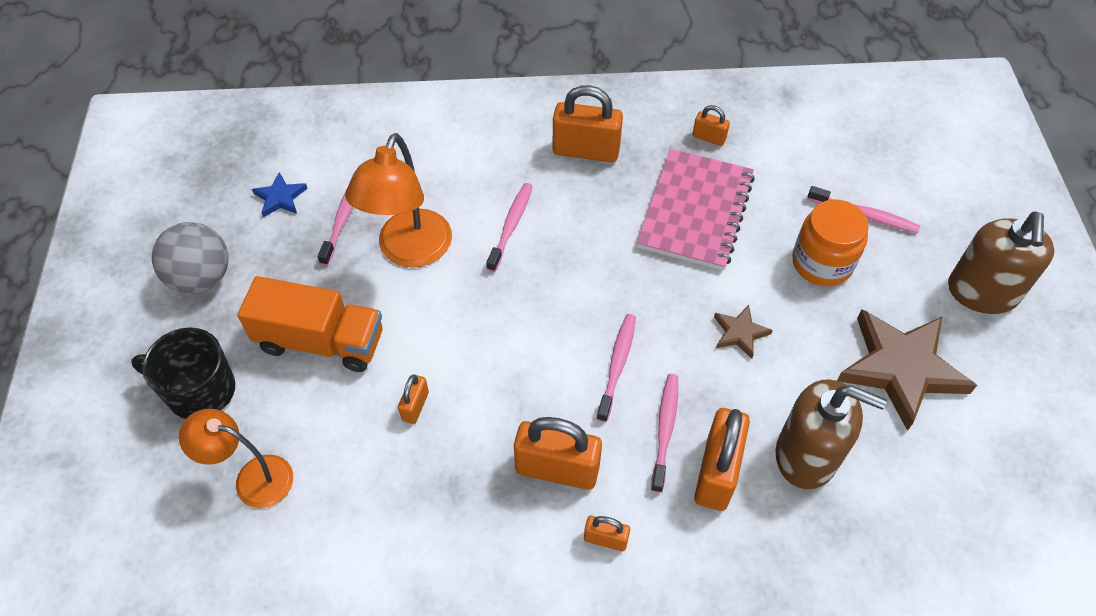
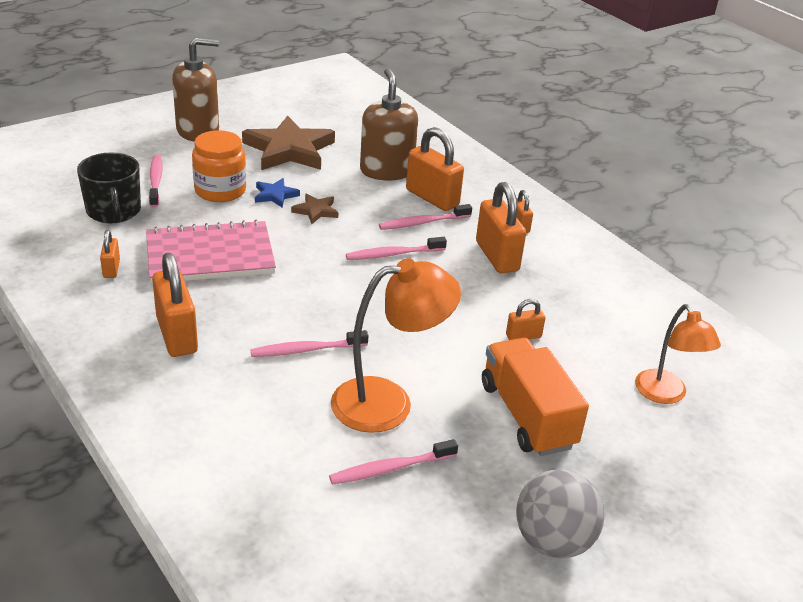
camera: 125 degrees left, 20 degrees down
(200, 391) = (646, 468): black mug -> black mug (114, 211)
(280, 197) = (405, 536): blue star -> blue star (275, 195)
(716, 472) = (432, 198): orange padlock -> orange padlock turned 60 degrees clockwise

